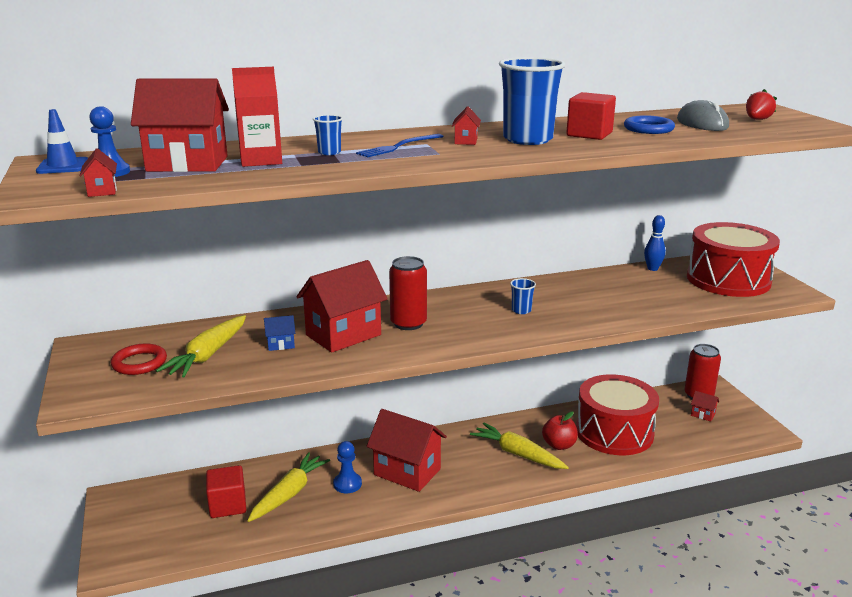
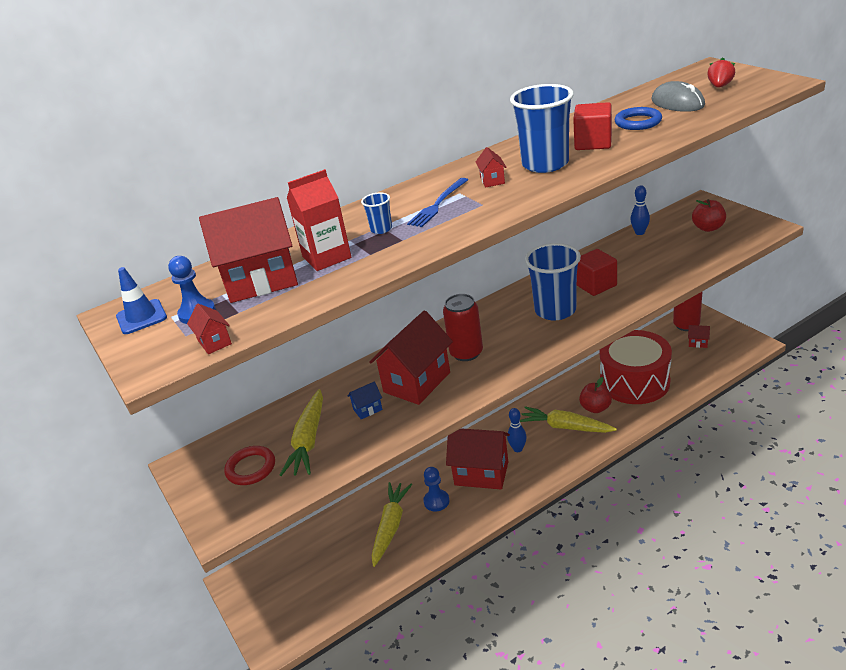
camera: 10 degrees left, 10 degrees up
(228, 505) = (343, 555): red cube -> red cube (595, 285)
(457, 460) = (518, 449): none -> blue bowling pin
(521, 310) = (555, 310): blue cup -> blue cup, size x2.28
(728, 280) = (708, 228): red drum -> red apple

